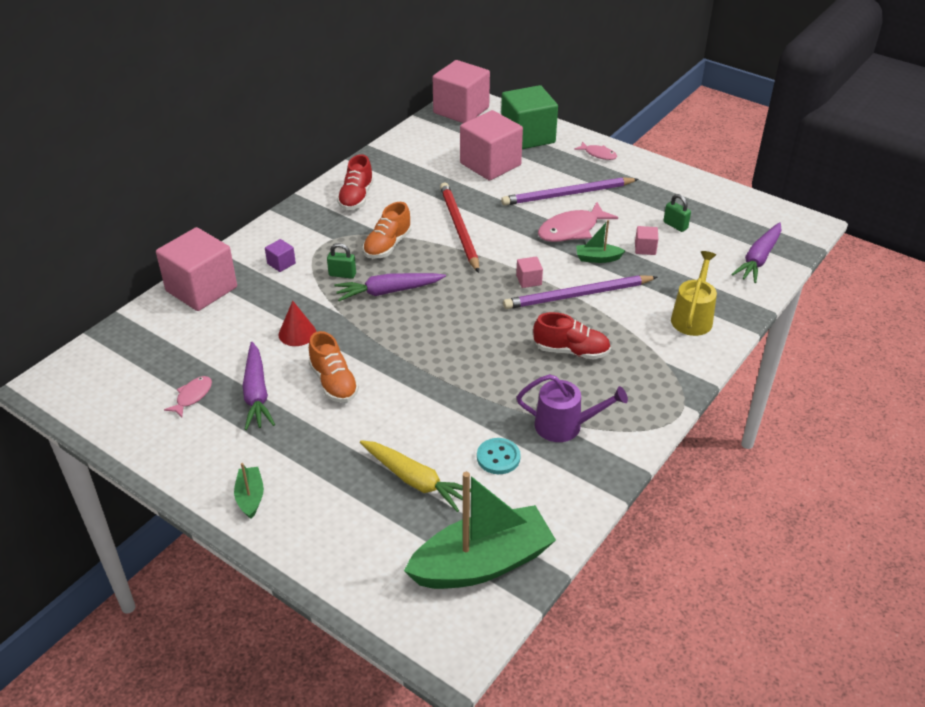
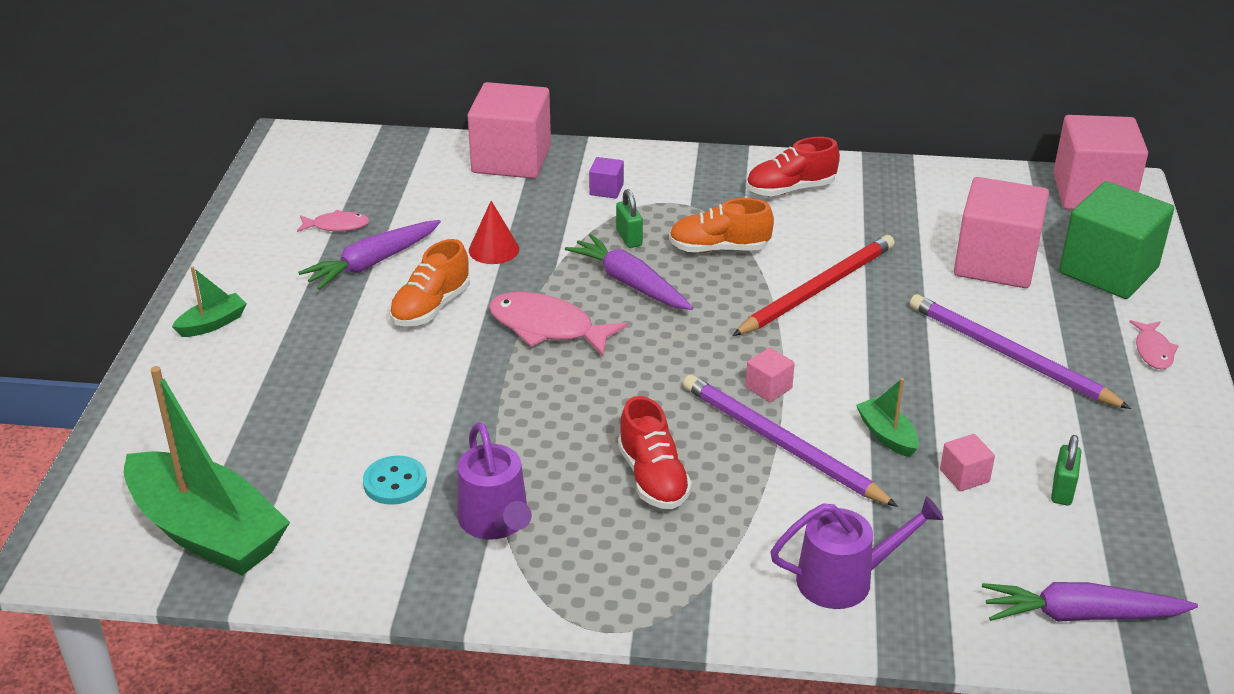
camera: 60 degrees right, 5 degrees down
(415, 480) = (311, 429): yellow carrot -> none
(572, 230) = (927, 388): pink fish -> pink fish (547, 328)
(692, 317) = (844, 579): yellow watering can -> purple watering can

